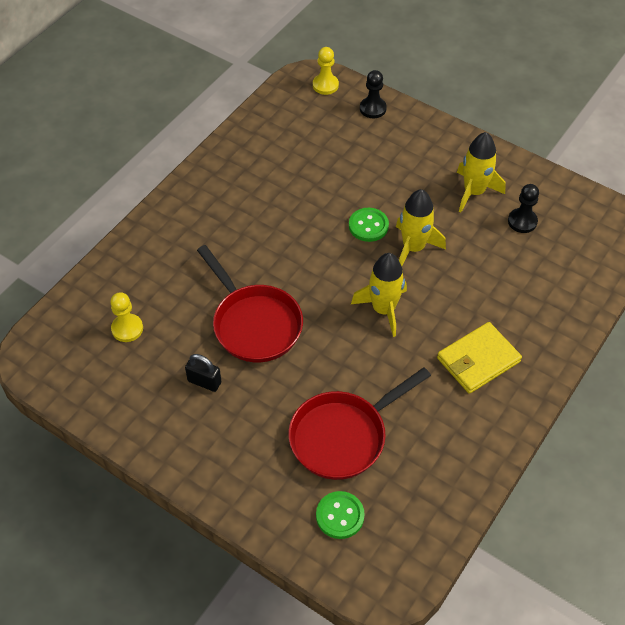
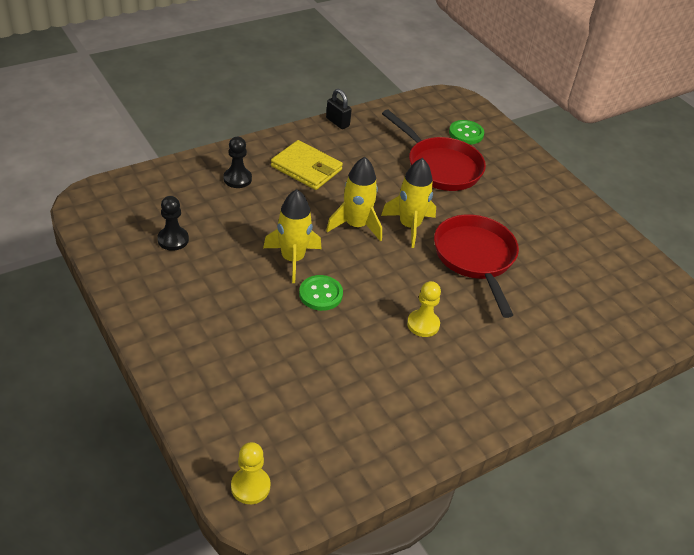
camera: 160 degrees left, 10 degrees down
(127, 329) = (594, 298): yellow pawn -> yellow pawn (423, 324)
(204, 382) = (535, 235): black padlock -> black padlock (337, 122)
(343, 436) = (440, 167): red pan -> red pan turned 60 degrees clockwise
(372, 108) = (216, 423): black pawn -> black pawn (237, 179)
(474, 192) = (191, 282): yellow rocket -> yellow rocket (409, 226)
(478, 360) = (306, 168): yellow wallet -> yellow wallet turned 45 degrees clockwise

